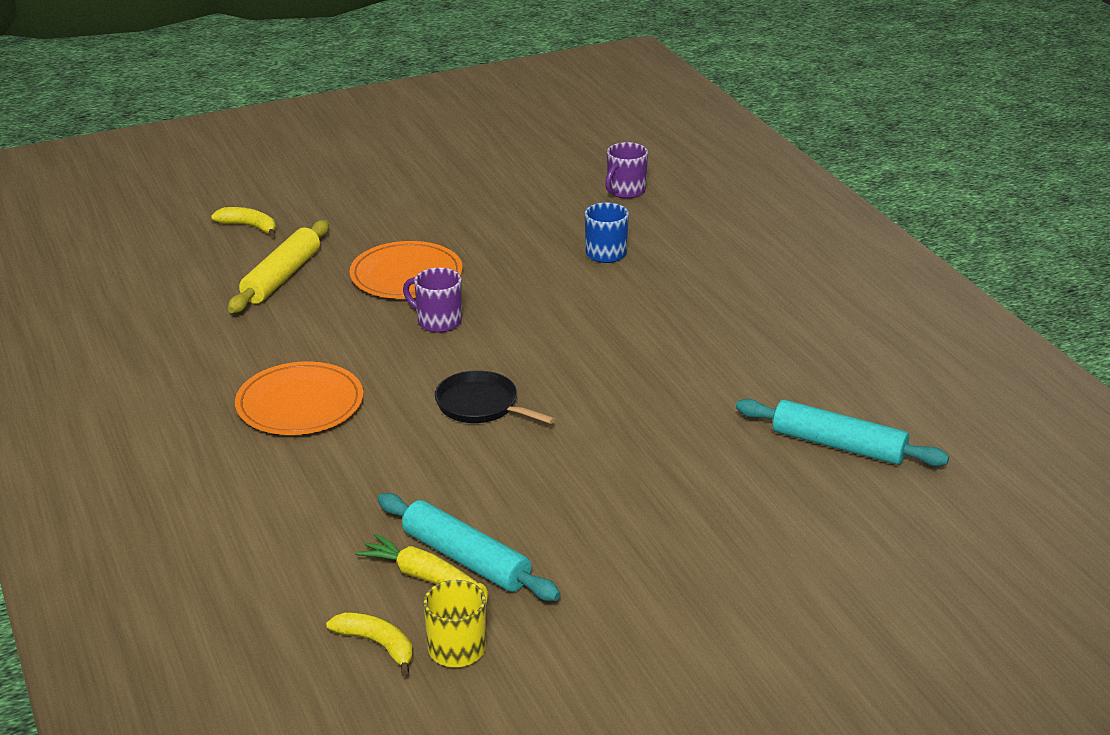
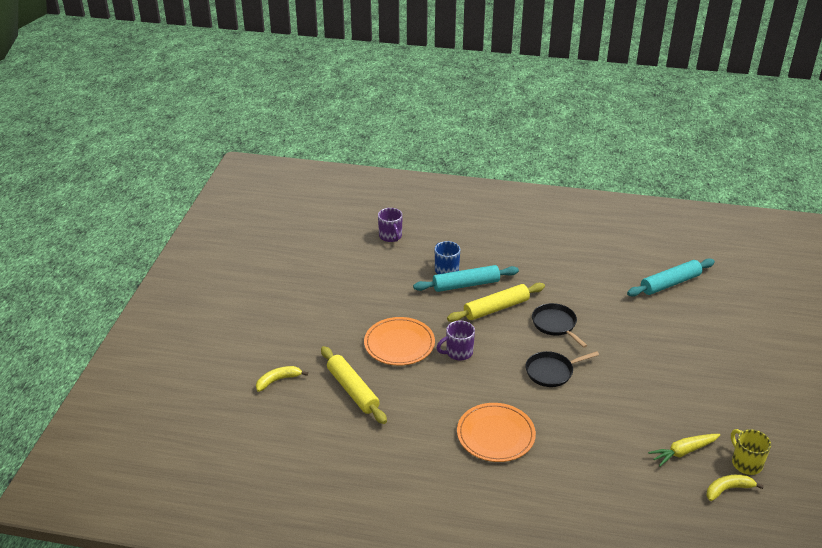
camera: 55 degrees left, 5 degrees up
(466, 559) = (679, 432): turquoise rolling pin -> turquoise rolling pin (466, 285)
(570, 317) = (496, 308): none -> yellow rolling pin
(593, 375) = (555, 324): none -> black pan

